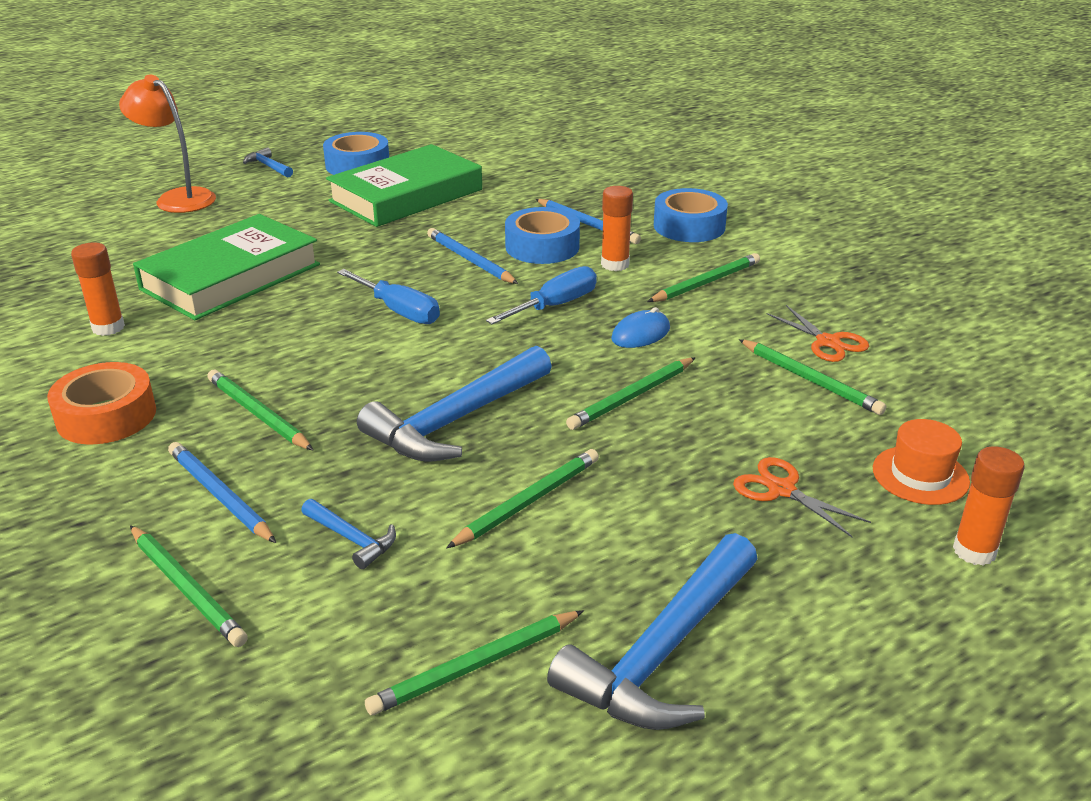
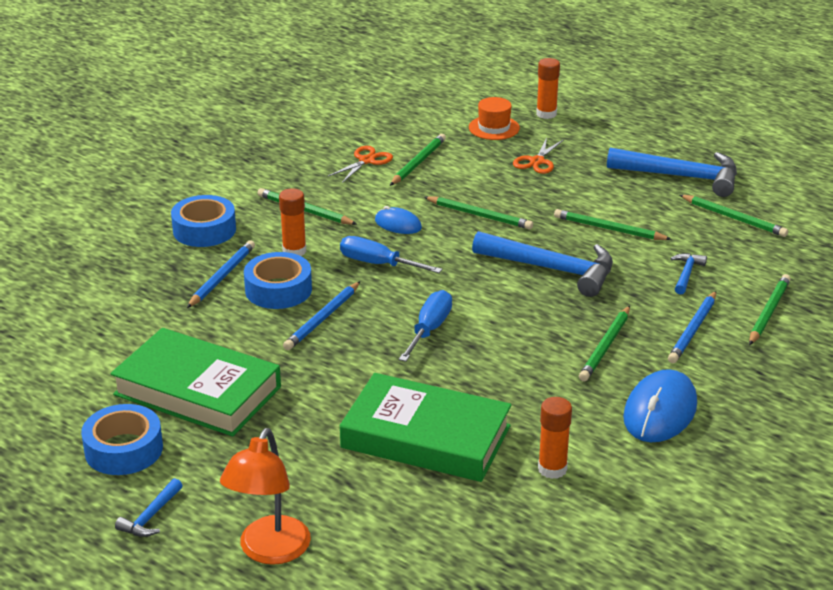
camera: 110 degrees left, 0 degrees up
(106, 416) = (660, 411): orange tape -> blue mouse

